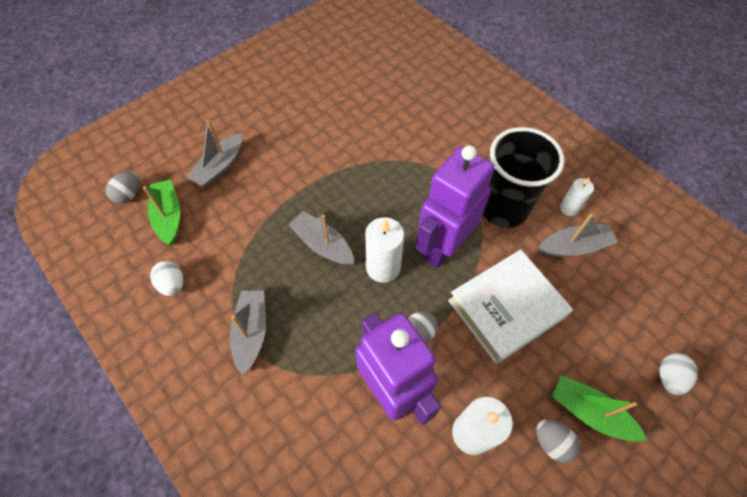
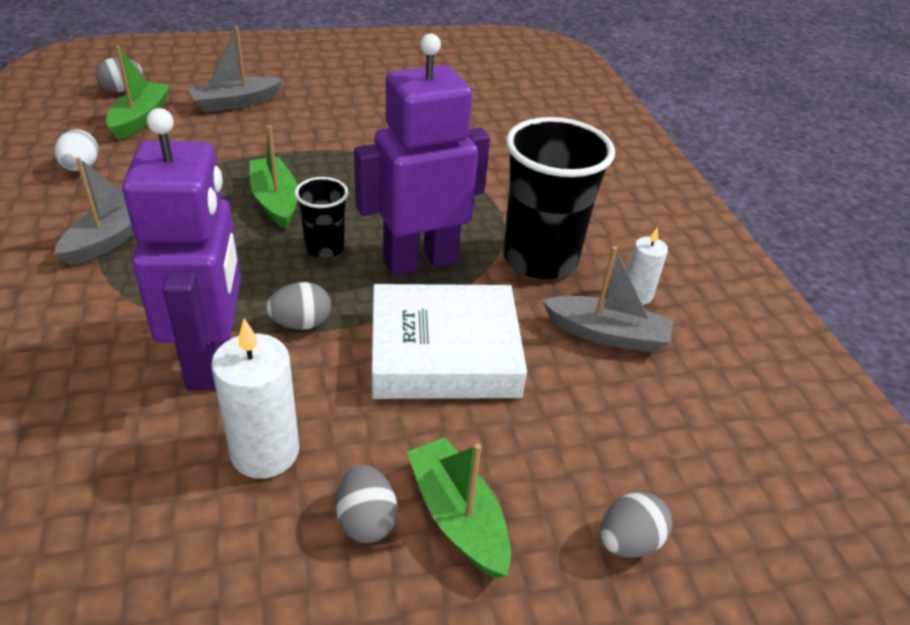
camera: 25 degrees right, 20 degrees down
(322, 244) = (275, 201): grey boat -> green boat
(383, 267) = (324, 248): white candle -> black cup
(669, 377) = (628, 542): white egg -> grey egg

